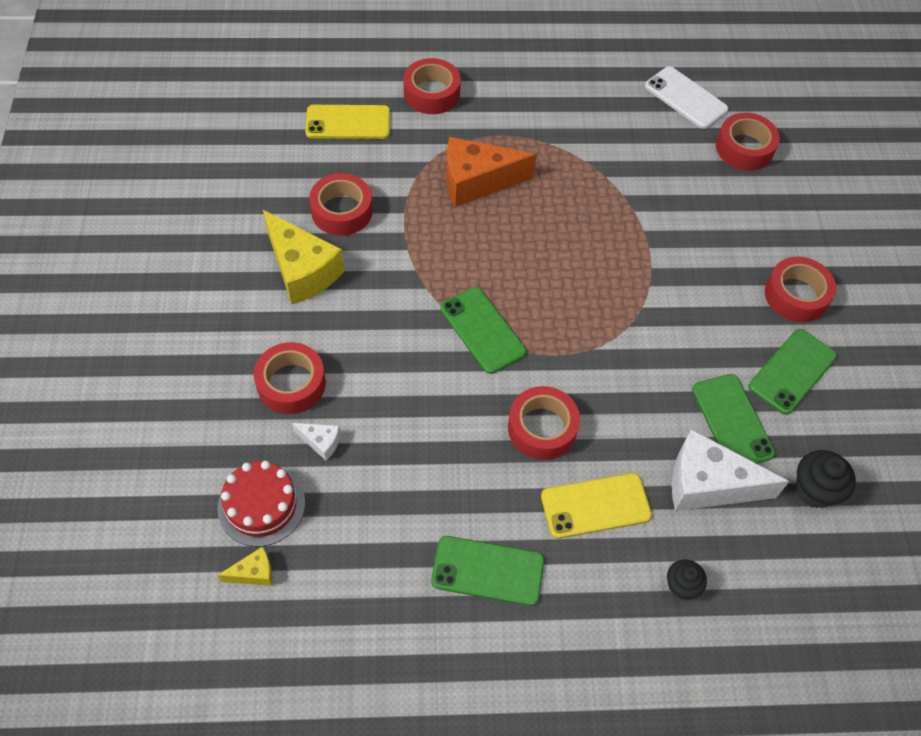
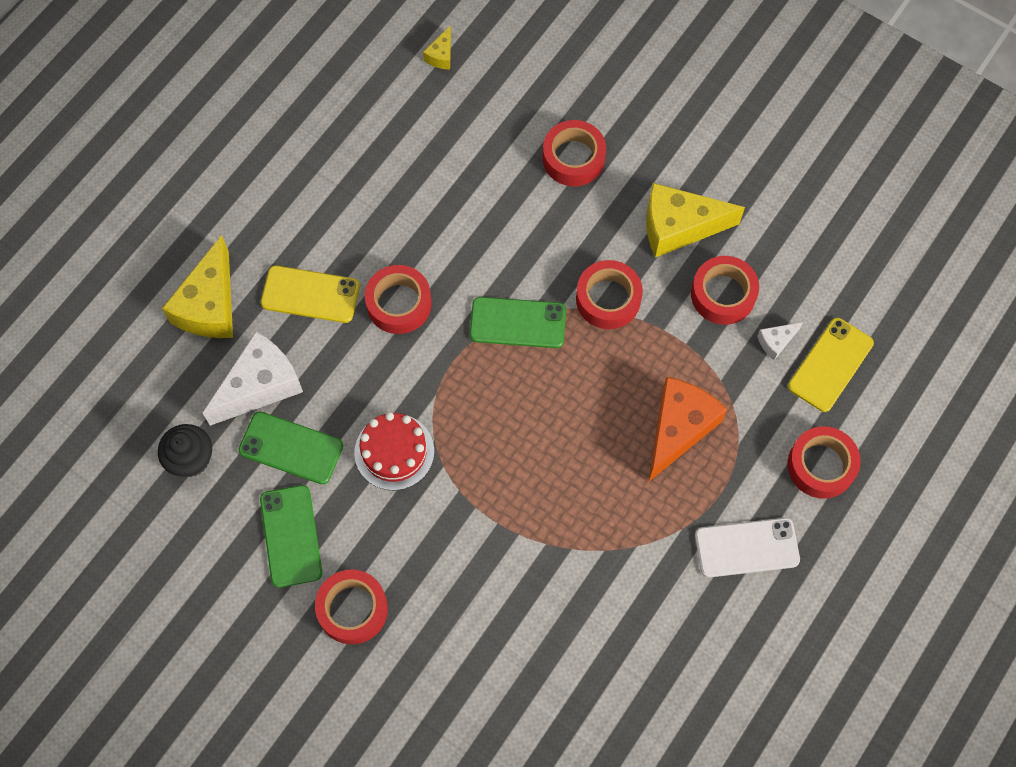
camera: 130 degrees right, 10 degrees up
(261, 505) = (487, 86): red cake -> red cake (394, 452)
(321, 442) = (507, 149): white cheese -> white cheese (776, 342)
(487, 571) = (325, 192): green phone -> none
(595, 506) = (310, 294): yellow phone -> yellow phone turned 75 degrees clockwise
(681, 586) = (210, 305): black cupcake -> yellow cheese
(685, 98) = (647, 718): white phone -> white phone (747, 547)
(744, 148) = (541, 719): red tape -> red tape (608, 299)

